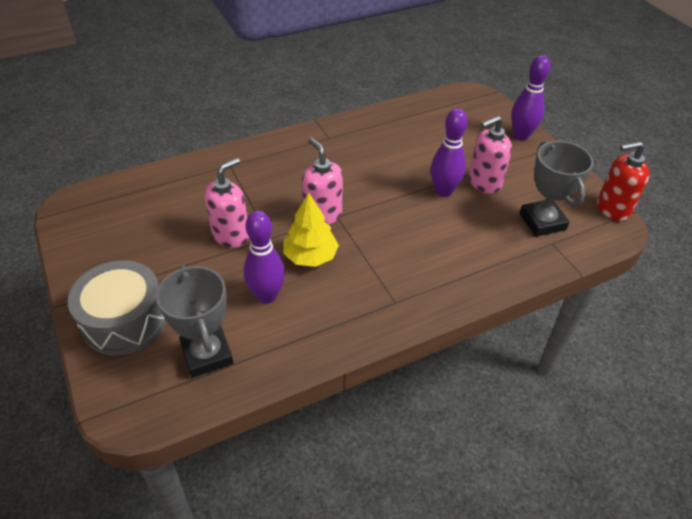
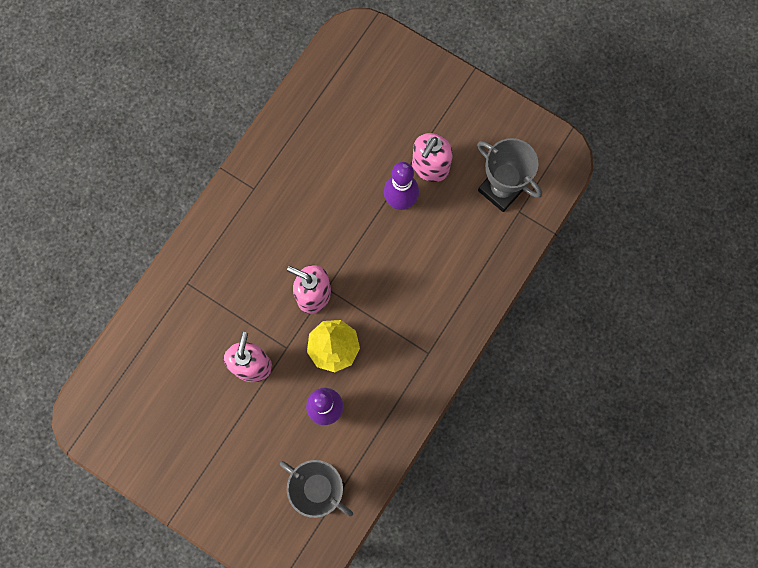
camera: 30 degrees left, 30 degrees up
(124, 320) = (234, 499): grey drum -> none
(521, 136) = (432, 77): purple bowling pin -> none
(612, 209) = (552, 137): red soap dispenser -> none

